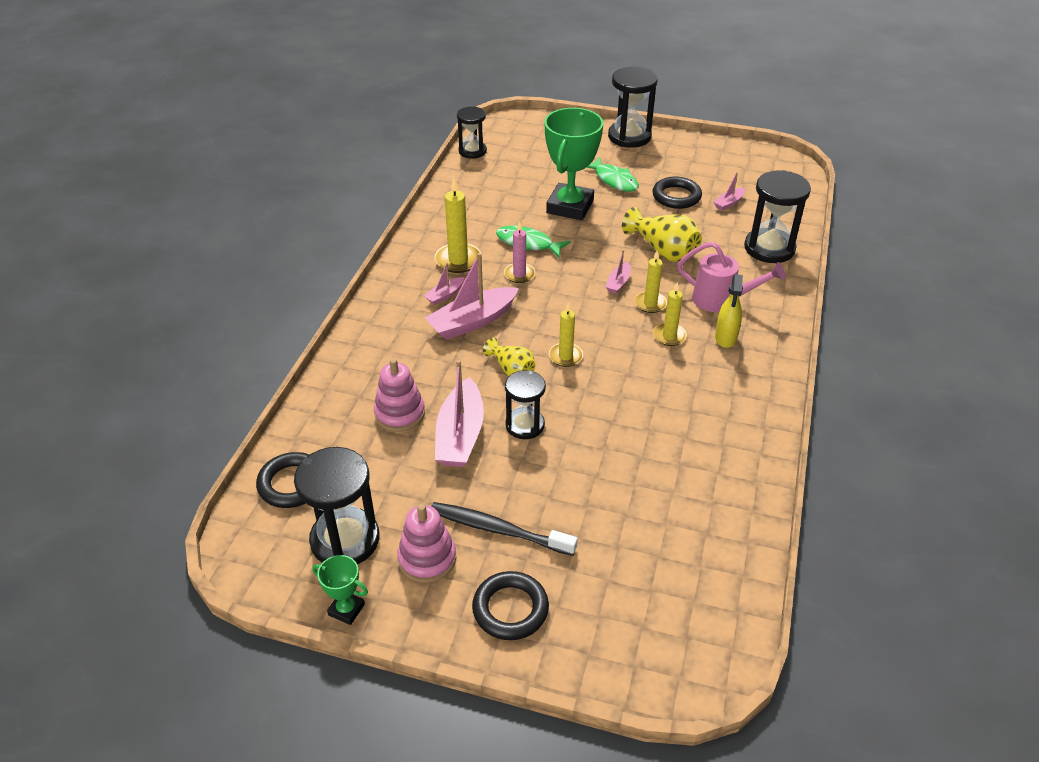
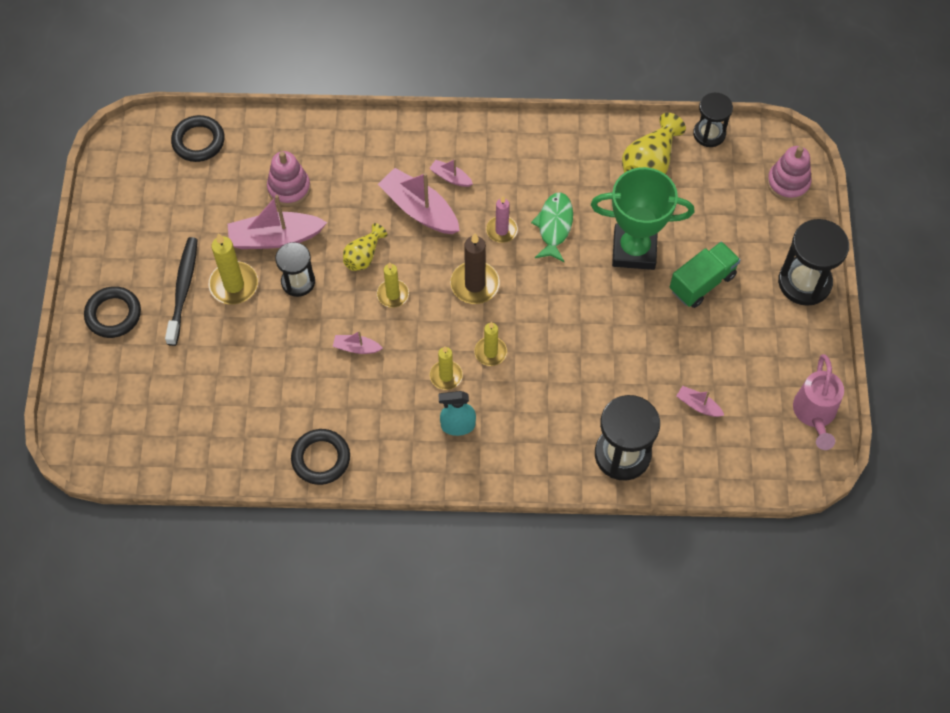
camera: 75 degrees right, 20 degrees up
(345, 540) = (153, 193): black hourglass -> none
(346, 609) = (94, 214): green trophy -> none
(427, 559) = (147, 250): pink stacking toy -> pink stacking toy (788, 183)
(458, 260) = (507, 173): yellow candle -> yellow candle (234, 285)
(572, 301) = (475, 284): none -> brown candle
(614, 180) = (702, 283): green fish -> green truck
(618, 283) = (515, 319): pink boat -> pink boat (356, 348)
(663, 250) = (583, 351): yellow vase -> yellow vase (649, 164)
(676, 196) = (692, 350): black ring -> black ring (321, 458)
(721, 300) = (515, 415): pink watering can -> pink watering can (814, 414)
(725, 337) = (458, 426): yellow spray bottle -> turquoise spray bottle

